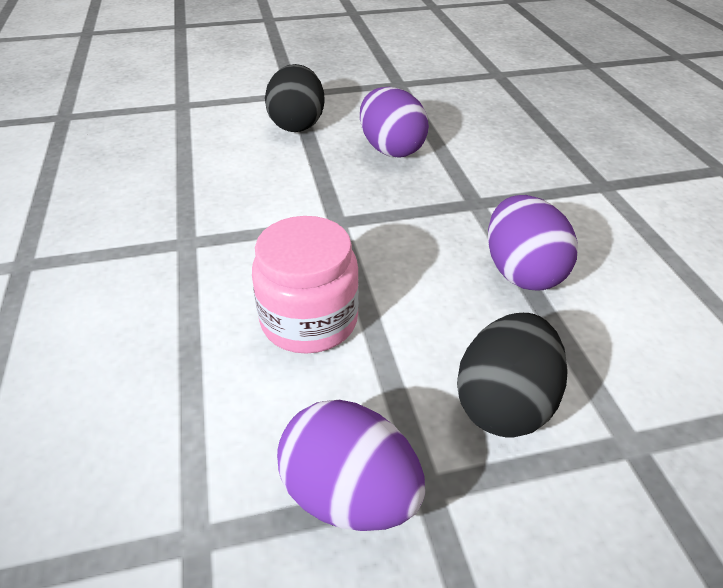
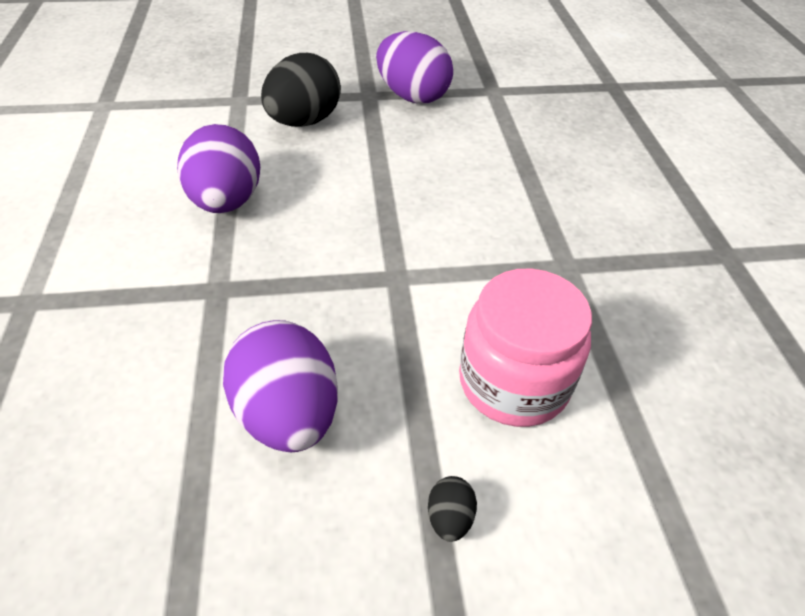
camera: 175 degrees left, 5 degrees up
(297, 124) = (449, 517): black egg -> black egg, size x0.41
(309, 320) = (433, 180): pink jar -> pink jar (513, 382)

